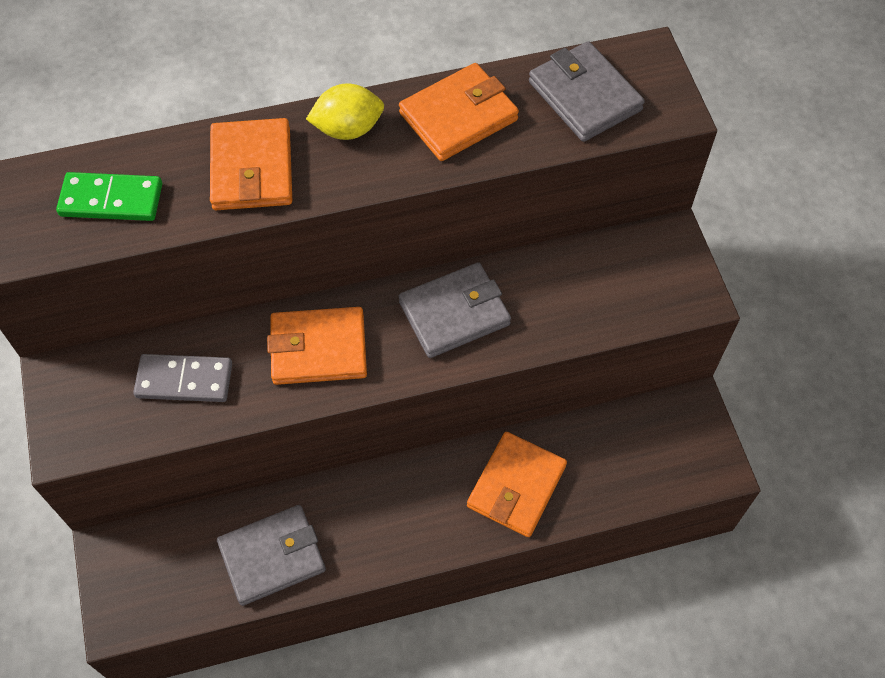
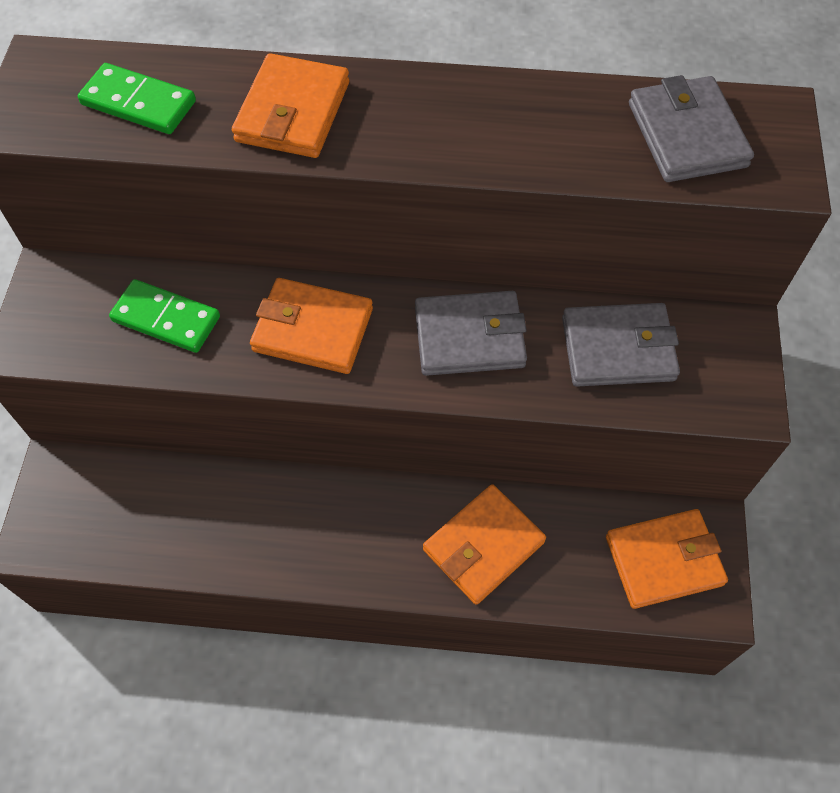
camera: 20 degrees right, 0 degrees up
(184, 380) = (166, 319): grey domino -> green domino
(272, 557) = (206, 531): grey wallet -> grey wallet (618, 349)
(348, 129) = (410, 99): yellow lemon -> none
(458, 116) = (535, 119): orange wallet -> orange wallet (664, 560)

